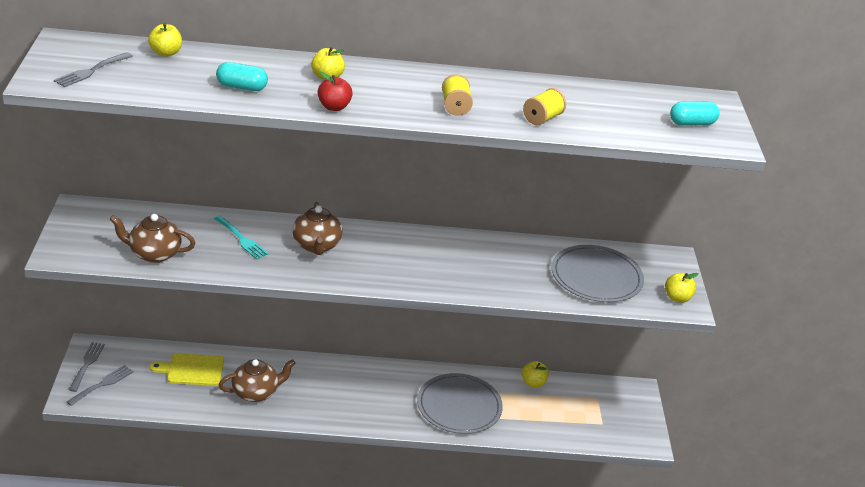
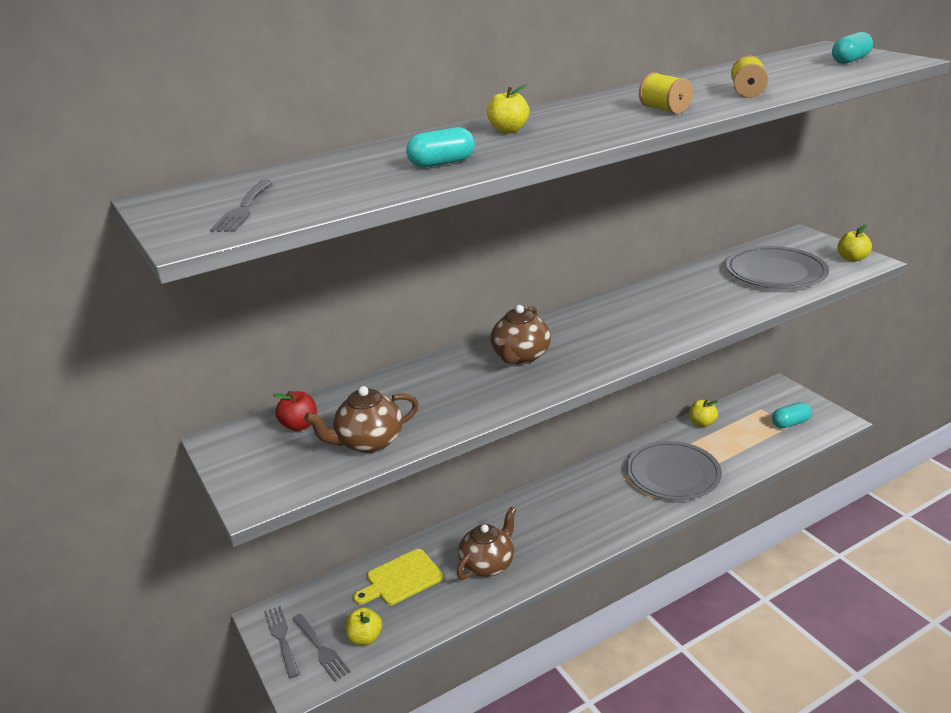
camera: 25 degrees left, 5 degrees down
(102, 384) = (321, 649): grey fork -> grey fork turned 135 degrees clockwise
(166, 53) = (304, 169): yellow apple -> yellow apple (365, 637)
(242, 239) = (441, 385): turquoise fork -> none
(316, 246) = (520, 357): brown teapot -> brown teapot turned 60 degrees clockwise
(334, 107) = (563, 144): red apple -> red apple (299, 425)
(604, 422) = (790, 423): none -> turquoise capsule

